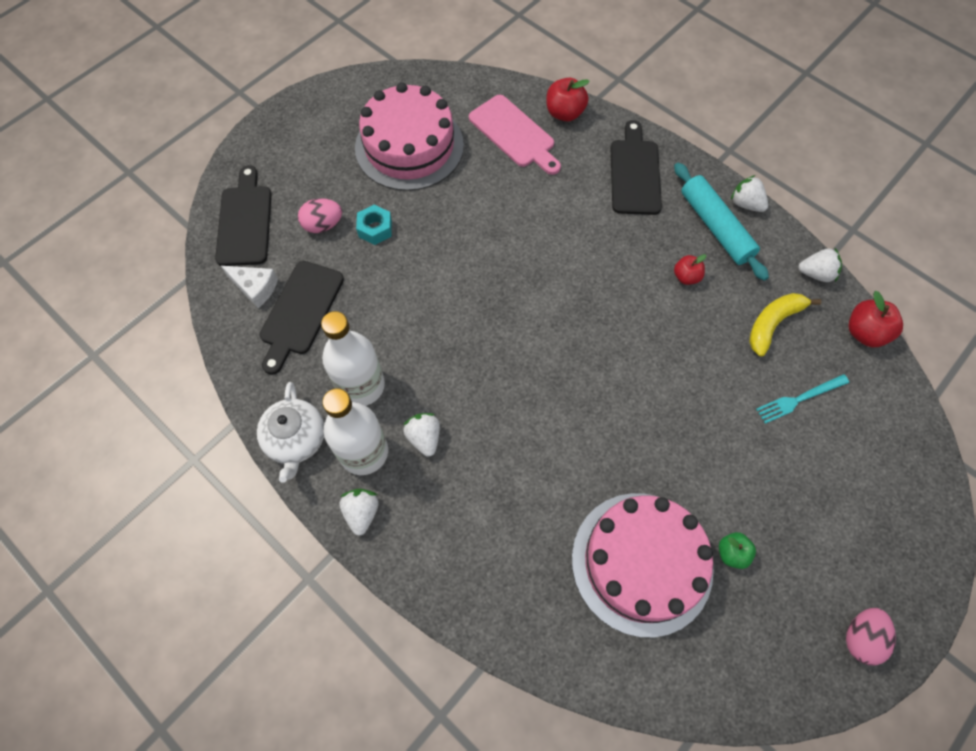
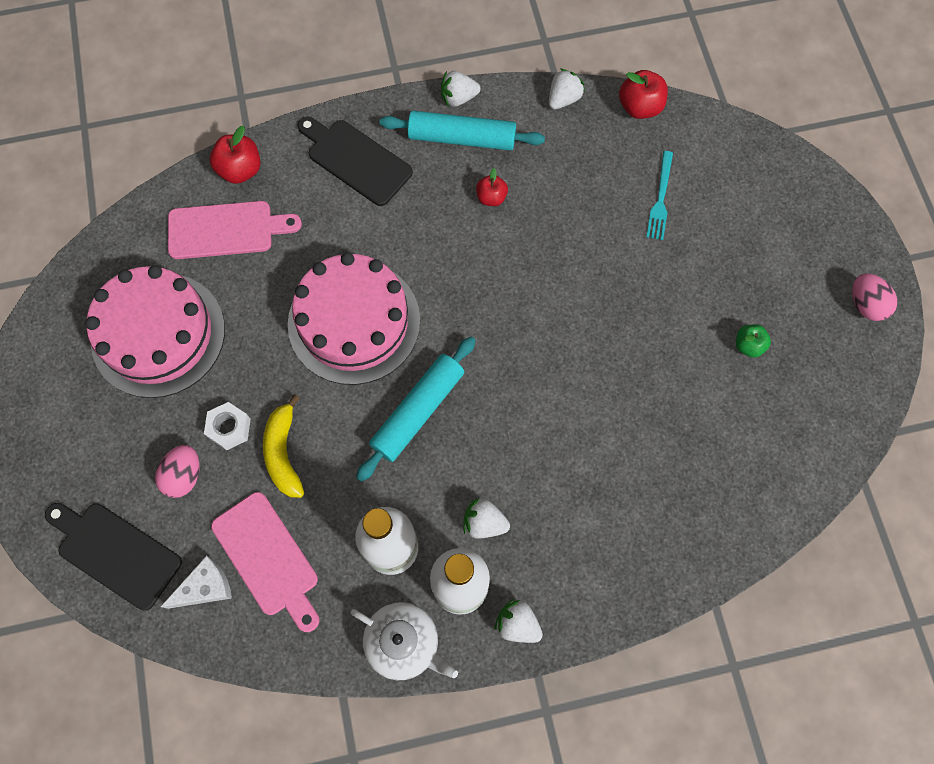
camera: 55 degrees left, 5 degrees up
(300, 312) = (268, 558): black cutting board -> pink cutting board
(375, 229) = (229, 428): turquoise nut -> white nut
(476, 336) = (418, 411): none -> turquoise rolling pin
(642, 562) = (712, 419): pink cake -> pink cake (354, 322)
(772, 324) = (583, 166): yellow banana -> yellow banana (283, 452)

